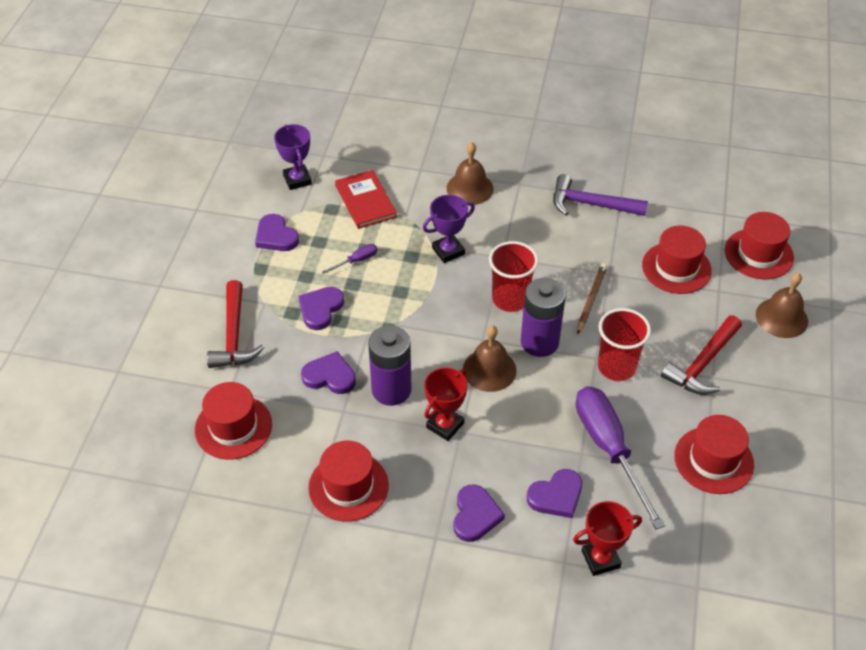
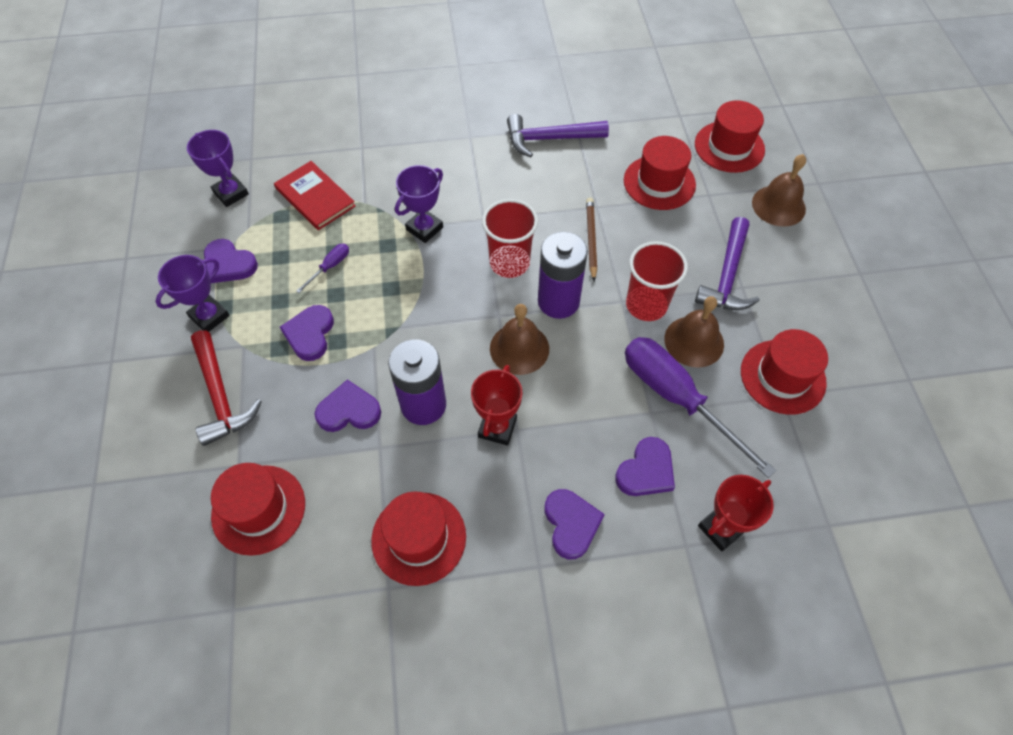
camera: 20 degrees left, 10 degrees up
(246, 273) = (209, 316): none -> purple trophy
(470, 188) = (421, 154): brown bell -> brown bell (694, 341)
(703, 363) = (727, 276): red hammer -> purple hammer

